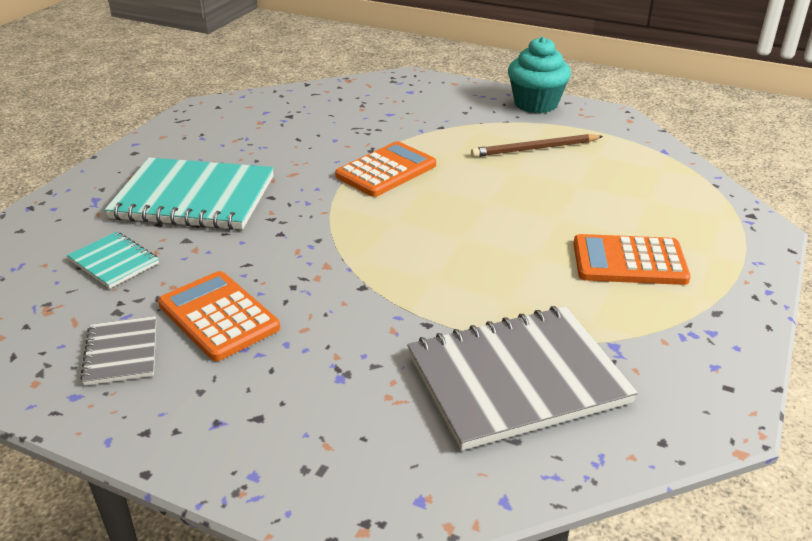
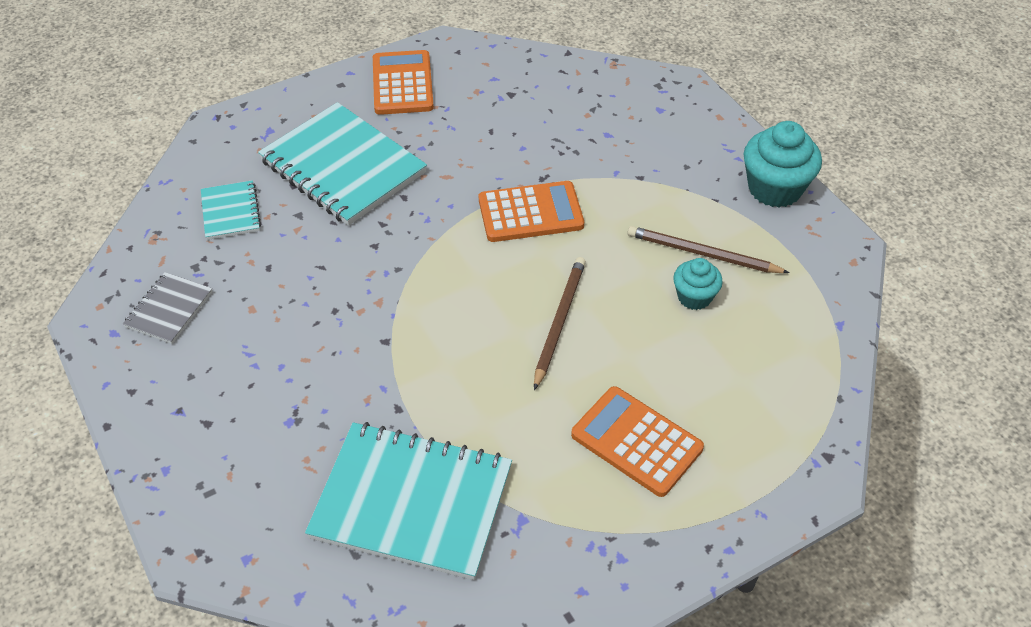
camera: 35 degrees right, 15 degrees up
(219, 316) = (257, 311): orange calculator -> orange calculator (403, 84)
(486, 220) = (559, 322): none -> brown pencil
(517, 379) = (412, 502): grey notebook -> turquoise notebook
(559, 171) = (694, 297): none -> turquoise cupcake

